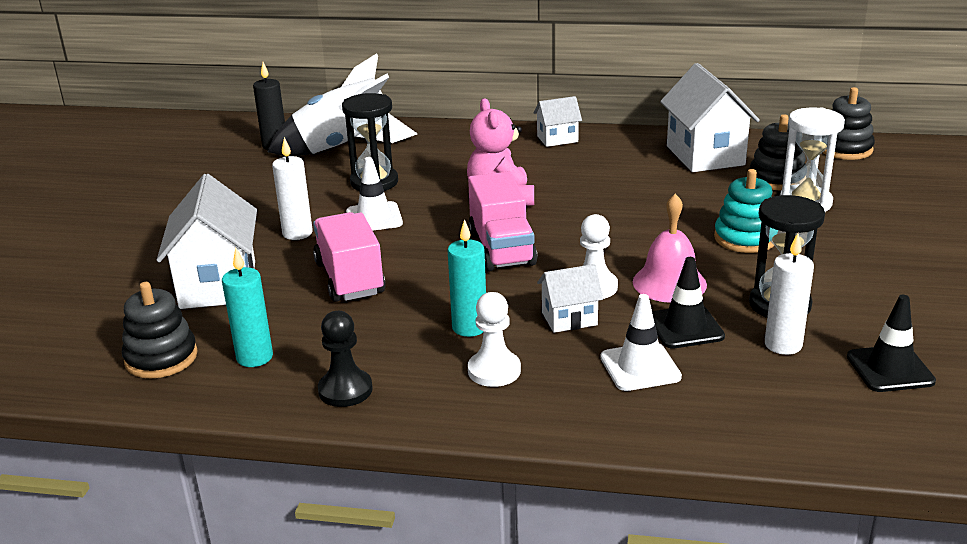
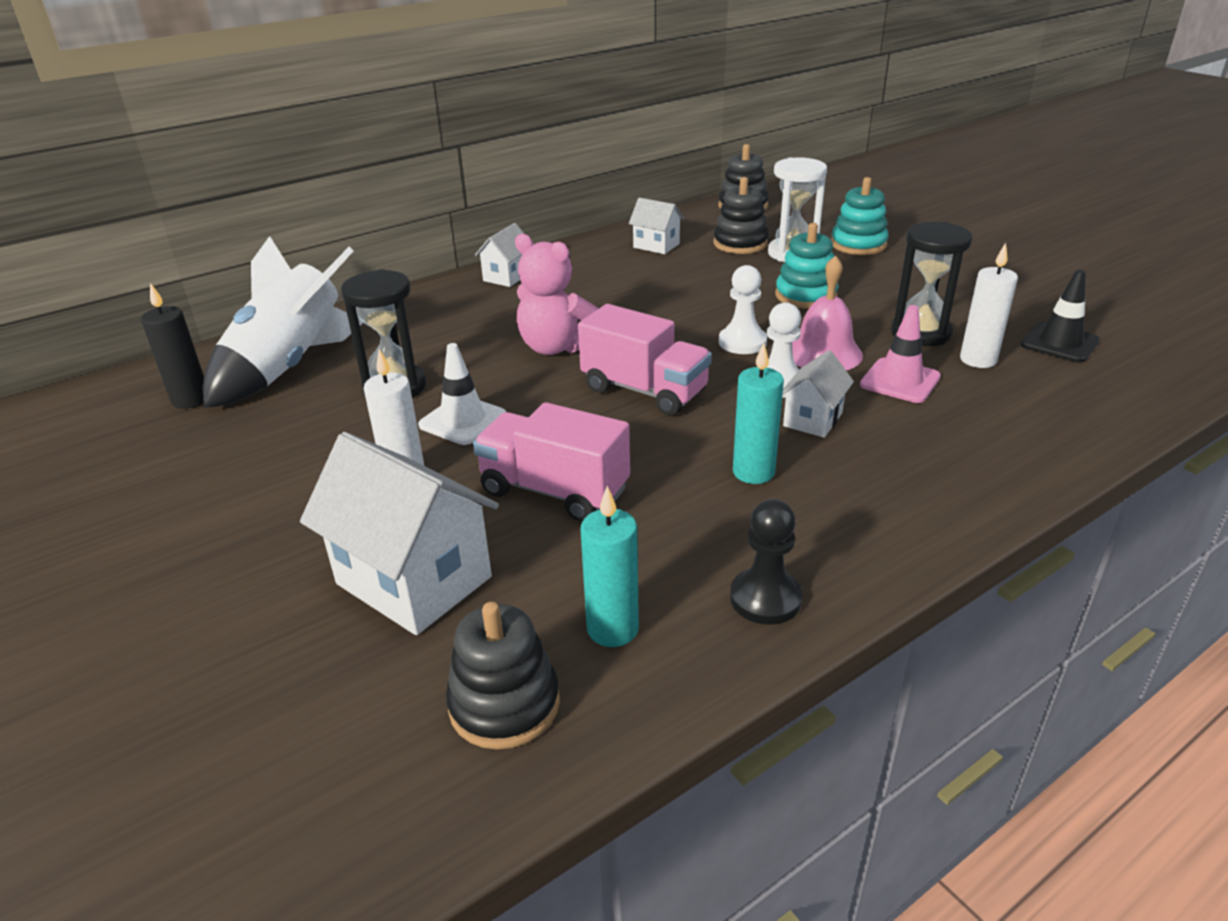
camera: 45 degrees left, 5 degrees up
(494, 370) = (846, 497): white pawn -> white pawn (742, 342)
(640, 367) = (933, 428): white traffic cone -> none
(685, 327) = (900, 381): black traffic cone -> pink traffic cone
(705, 155) = (656, 245): white house -> white house, size x0.53
(883, 218) = (858, 244): none -> turquoise stacking toy

